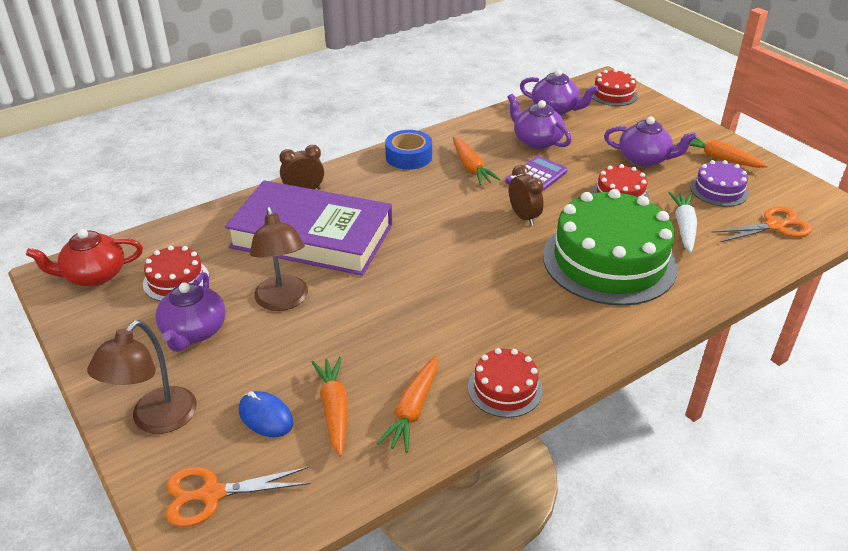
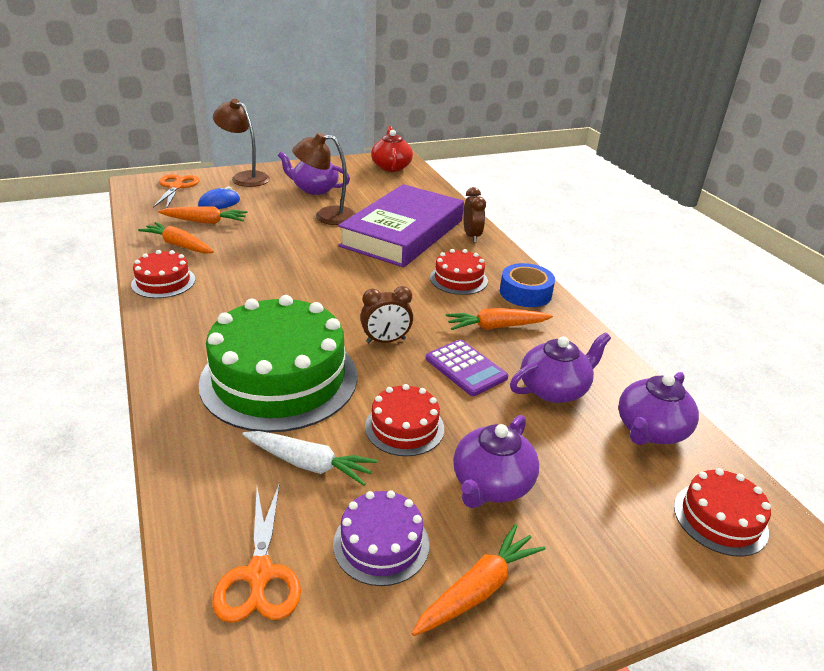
camera: 100 degrees right, 5 degrees down
(176, 280) = (372, 187): red cake -> red cake (458, 279)

